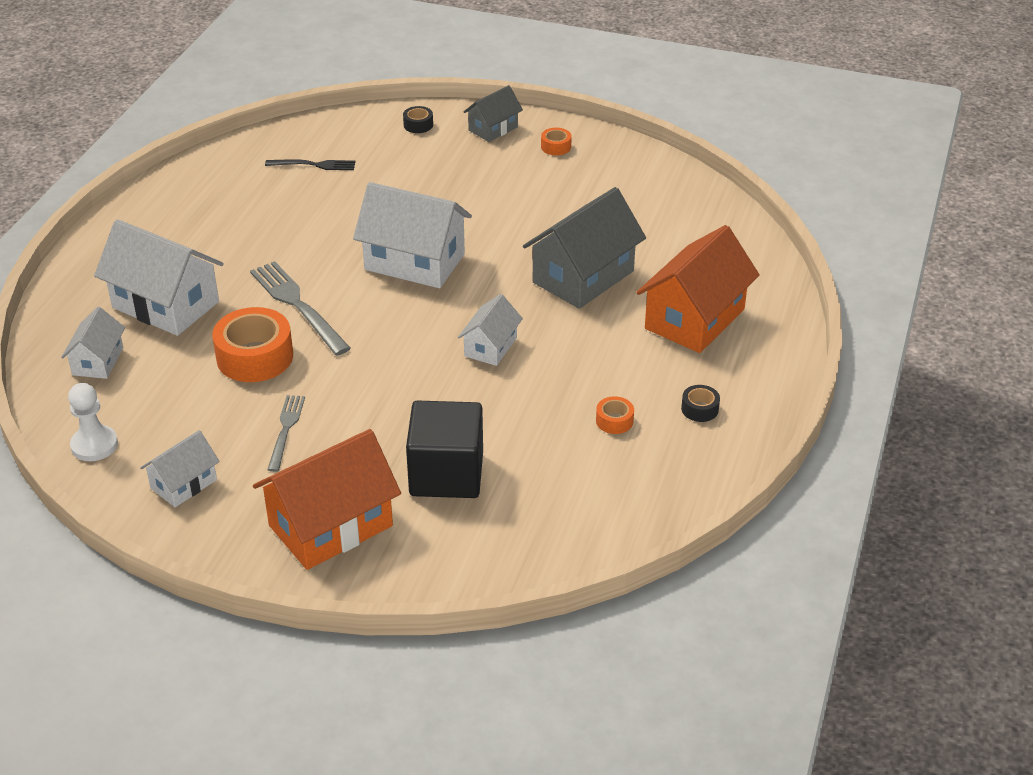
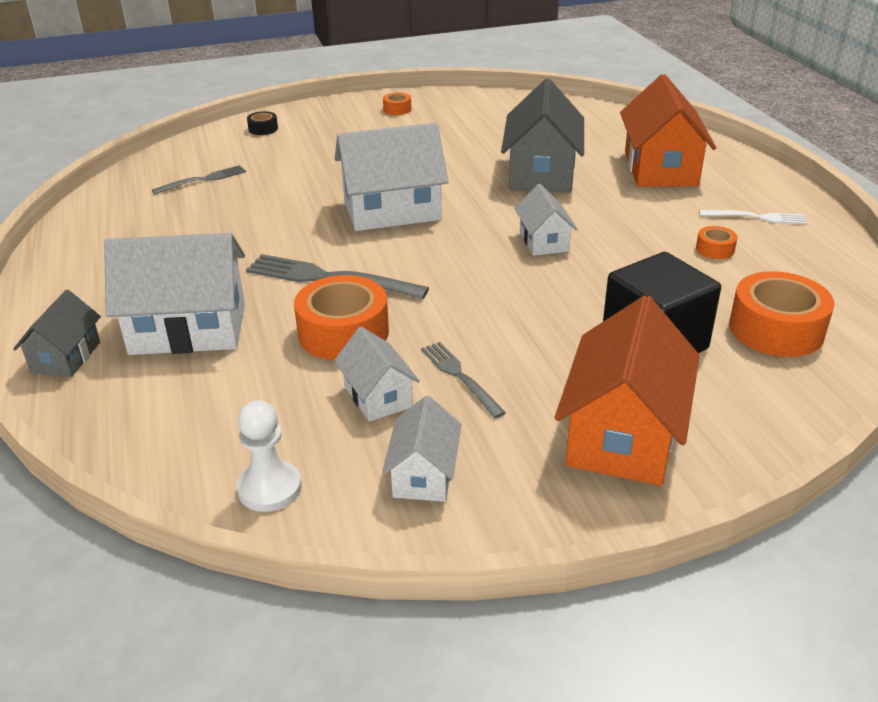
camera: 35 degrees left, 5 degrees down
(98, 361) = (171, 408): white house -> white house (378, 396)
(314, 165) = (203, 180): black fork -> grey fork
(493, 128) = (330, 114): grey house -> grey house (66, 357)
(551, 511) = (776, 329): none -> orange tape
(700, 409) = (757, 217): black tape -> white fork

